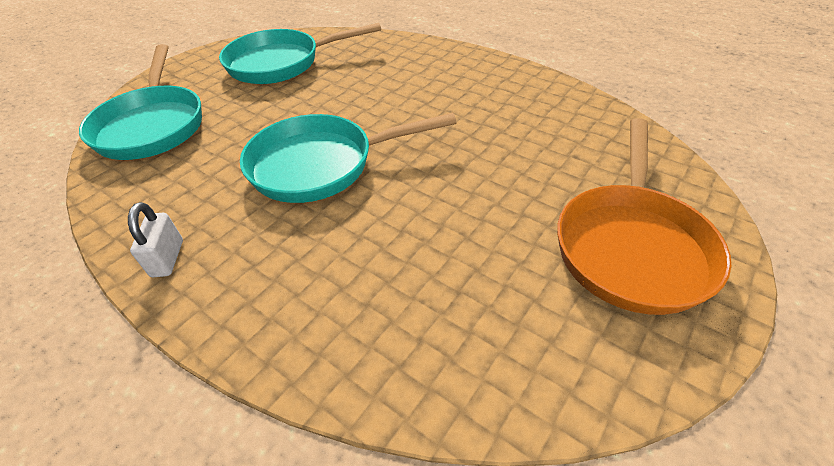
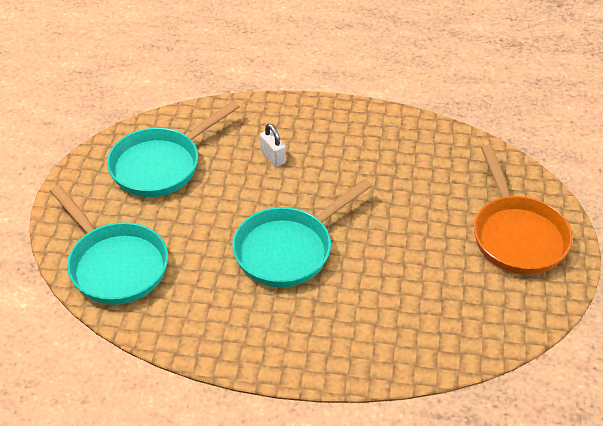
camera: 30 degrees left, 0 degrees up
(167, 258) = (250, 352): white padlock -> white padlock (273, 157)

